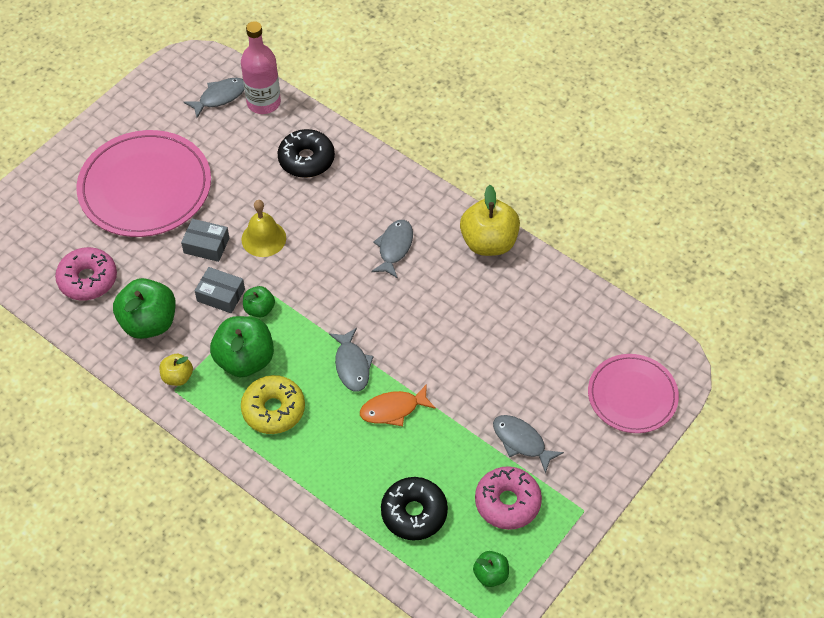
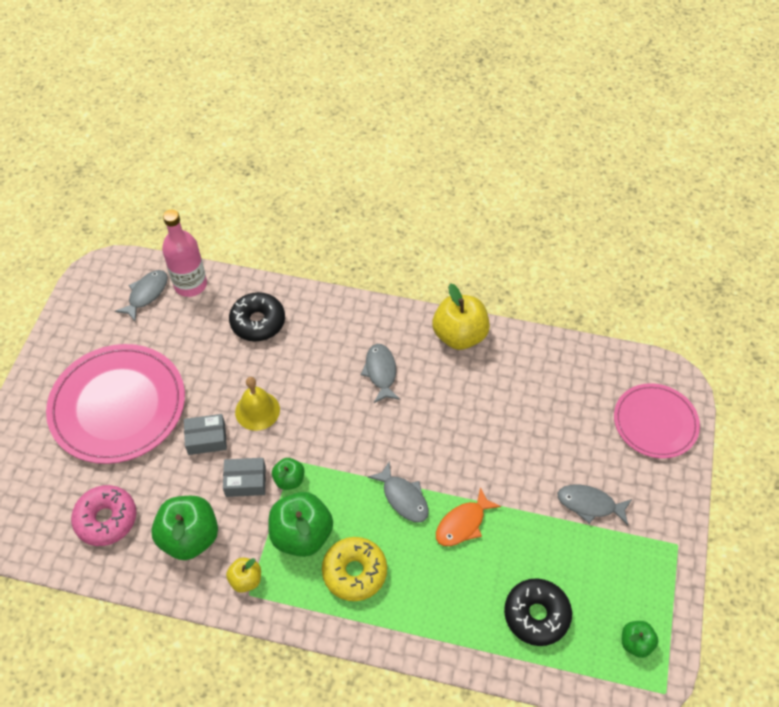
camera: 25 degrees left, 0 degrees up
(507, 502) = (610, 567): pink donut -> none

